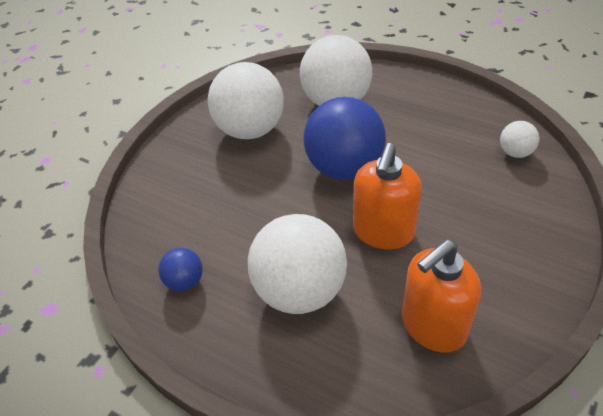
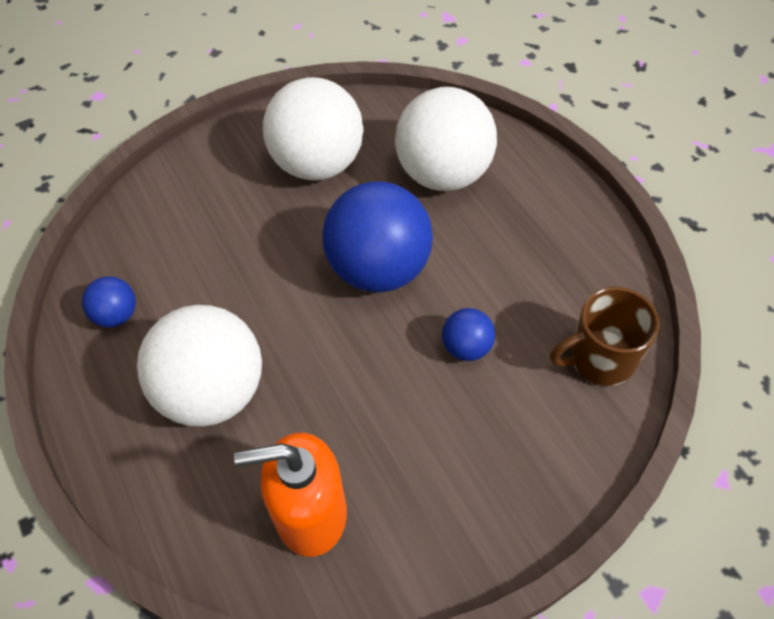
camera: 30 degrees right, 10 degrees up
(383, 232) = (353, 373): orange soap dispenser -> none
(437, 183) = (466, 347): none -> blue ball
(515, 152) = (600, 359): white ball -> brown mug

